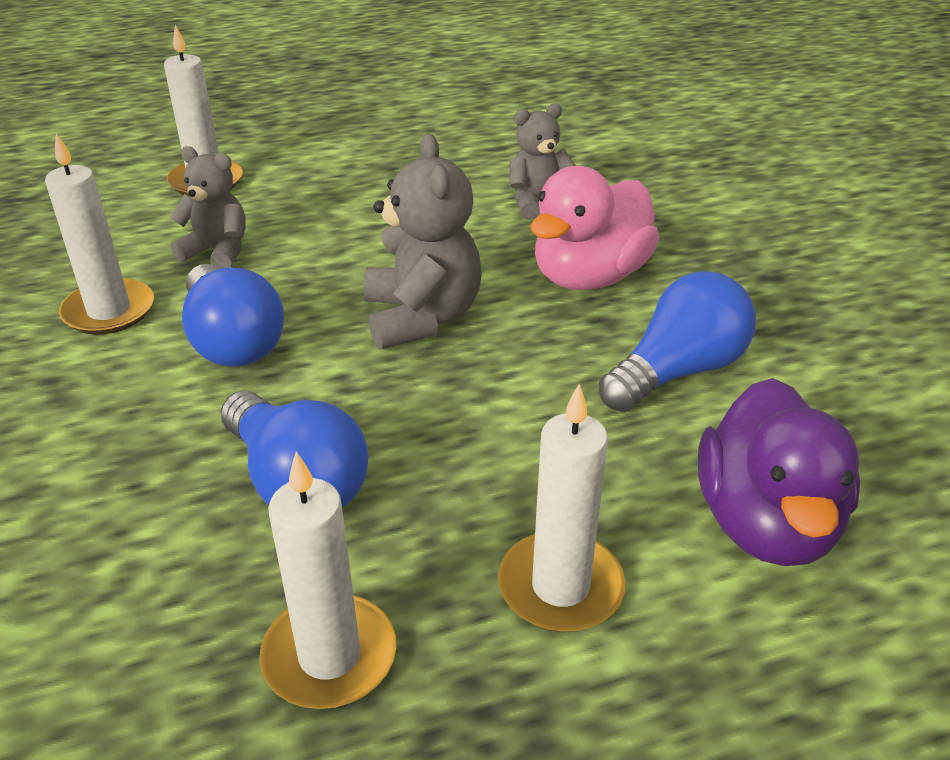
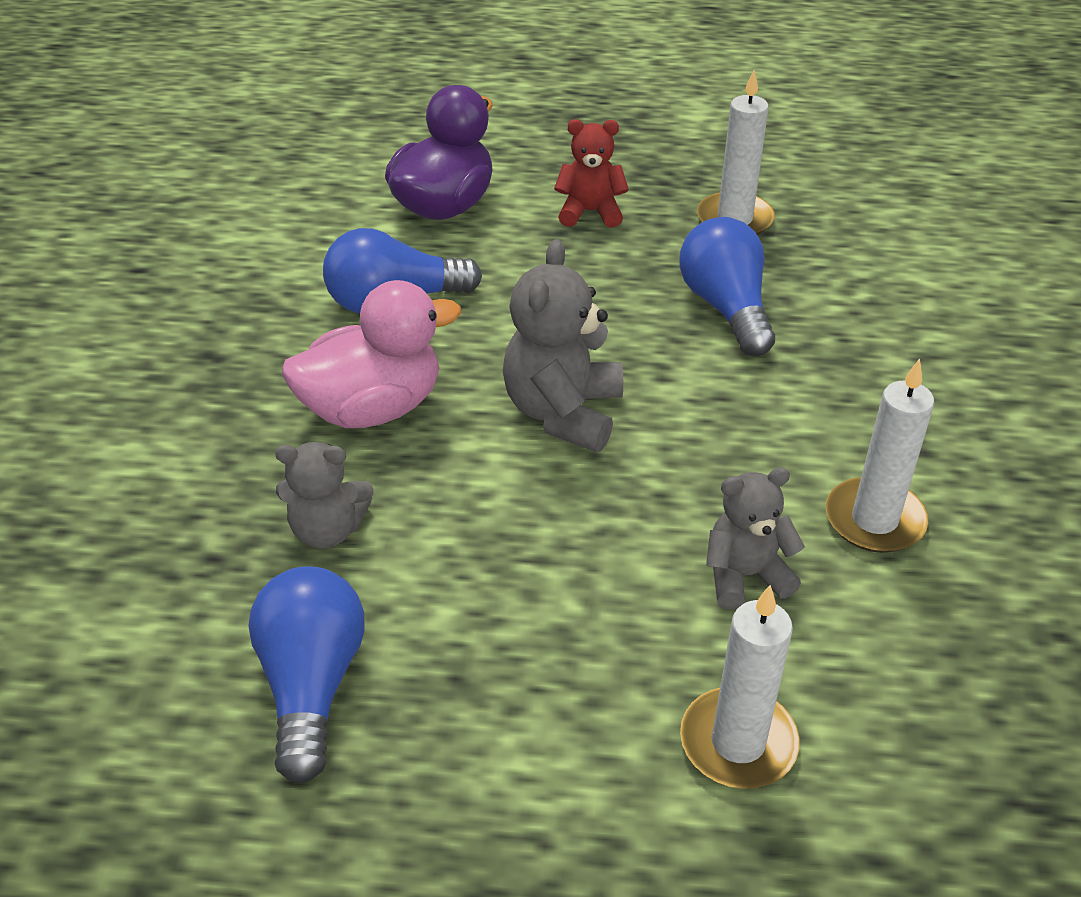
camera: 155 degrees left, 5 degrees up
(217, 252) = (745, 575): grey teddy bear -> grey teddy bear turned 120 degrees clockwise
(233, 341) = (750, 441): blue light bulb -> blue light bulb (312, 684)
(560, 587) = (590, 212): white candle -> red teddy bear

